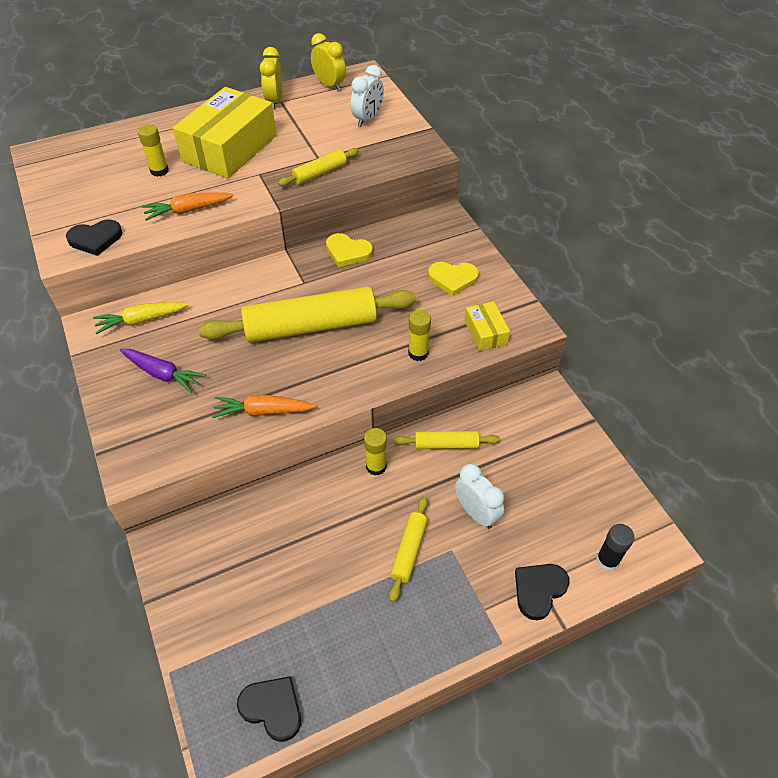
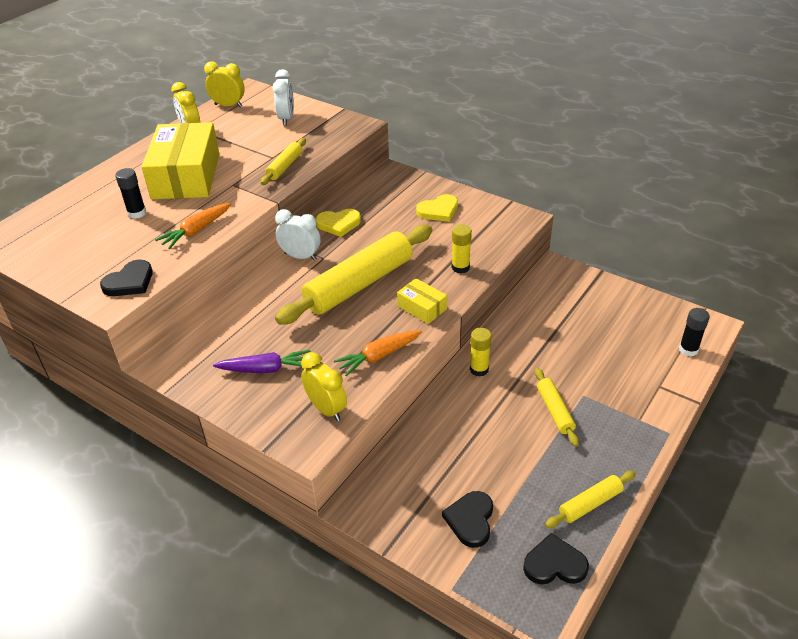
camera: 30 degrees left, 10 degrees down
(141, 320) = (205, 340): yellow carrot -> none
(159, 171) = (137, 213): yellow glue stick -> black glue stick
(176, 441) = (326, 409): none -> yellow clock
(446, 444) = (516, 331): yellow rolling pin -> yellow rolling pin (590, 504)
(476, 513) = (578, 364): white clock -> white clock (300, 256)
(485, 332) = (496, 234): yellow box -> yellow box (422, 307)
(539, 590) = (663, 389): black heart -> black heart (470, 520)

